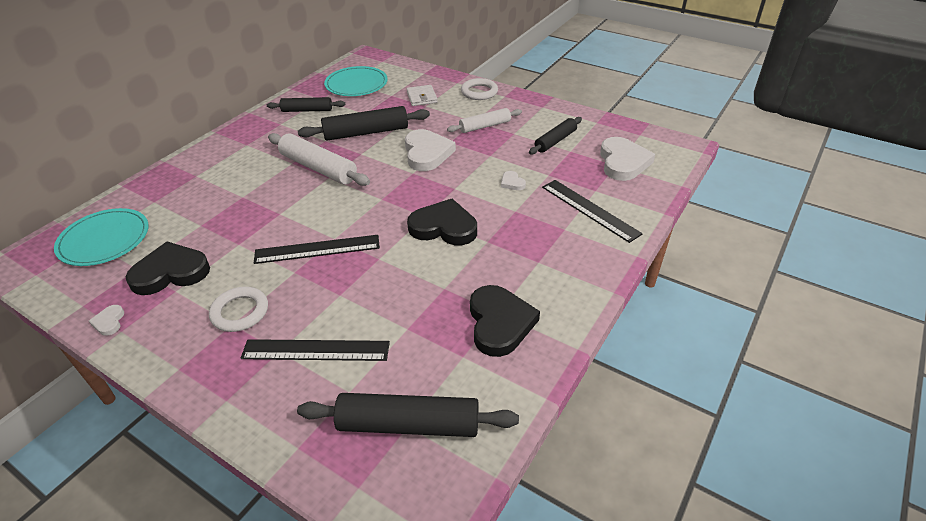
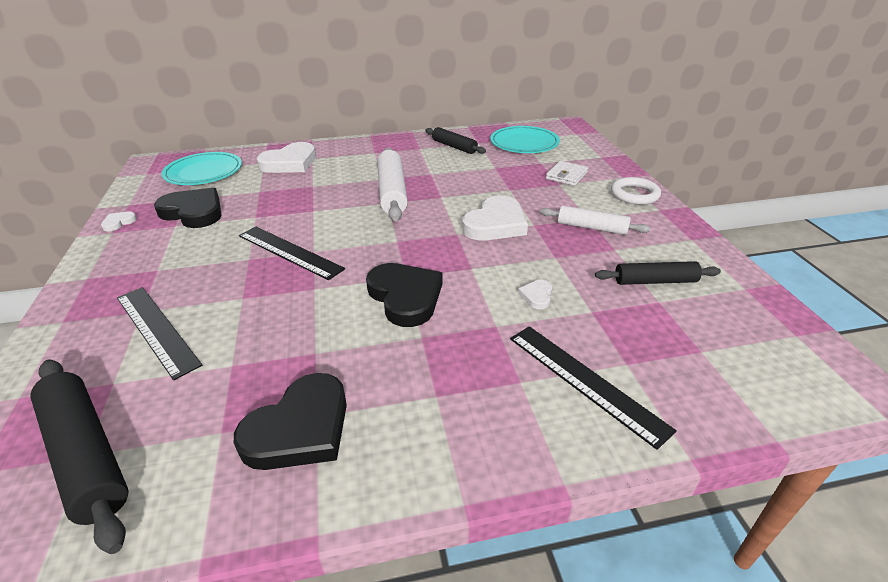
camera: 45 degrees right, 5 degrees down
(240, 312) = (174, 265): white ring -> none
(366, 132) = (472, 182): black rolling pin -> none
(589, 210) = (585, 381): black ruler -> black ruler turned 45 degrees counterclockwise
(623, 162) = (718, 354): white heart -> white heart (290, 163)

